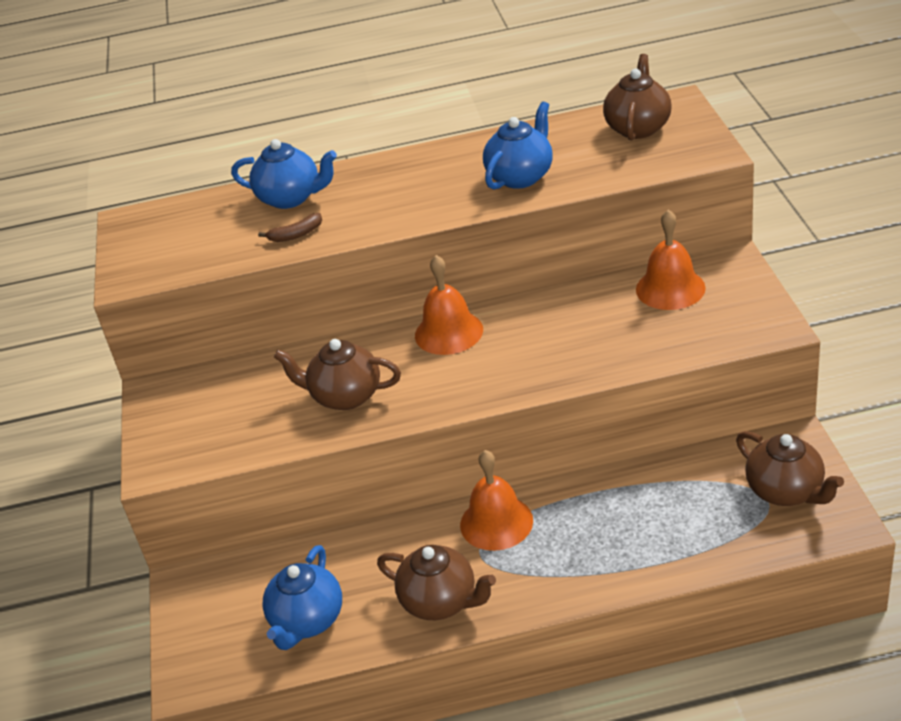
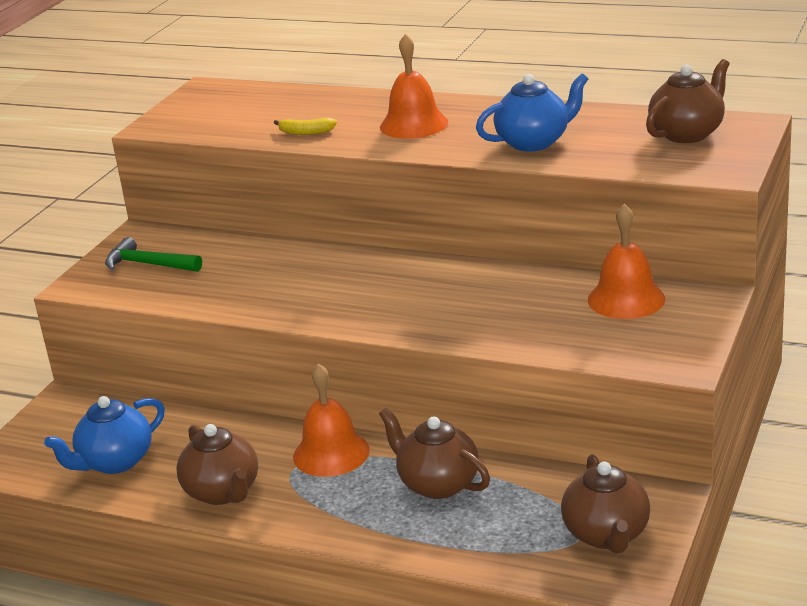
camera: 30 degrees right, 10 degrees down
(203, 419) = (148, 264): none -> green hammer
(291, 198) = (336, 106): blue teapot -> none
(296, 235) = (305, 132): brown banana -> yellow banana
(345, 396) = (263, 286): brown teapot -> brown teapot (437, 484)
(448, 332) = (397, 268): orange bell -> orange bell (414, 124)

